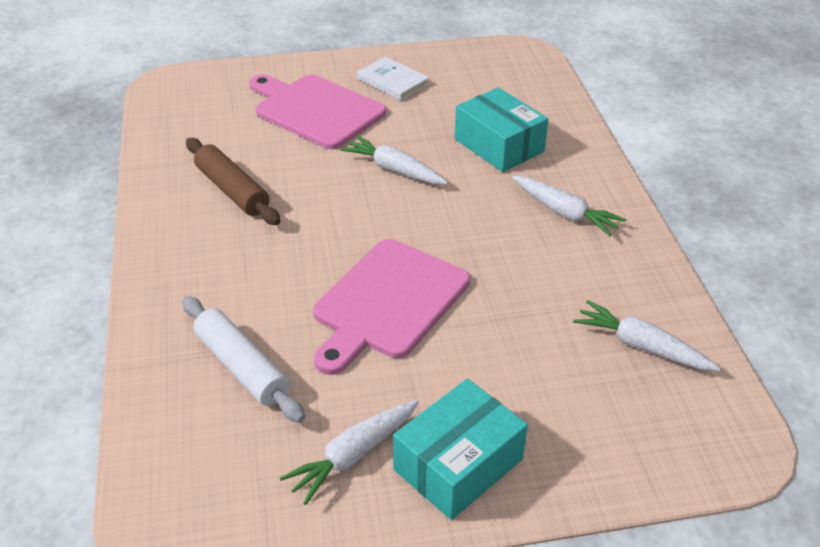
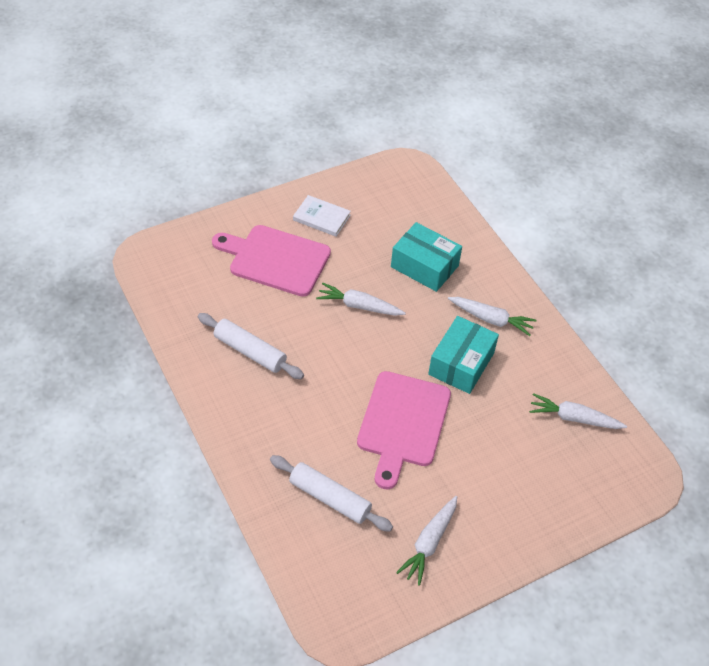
camera: 20 degrees left, 10 degrees up
(232, 190) = (250, 351): brown rolling pin -> white rolling pin
(458, 464) = (494, 532): turquoise box -> turquoise box (461, 363)

